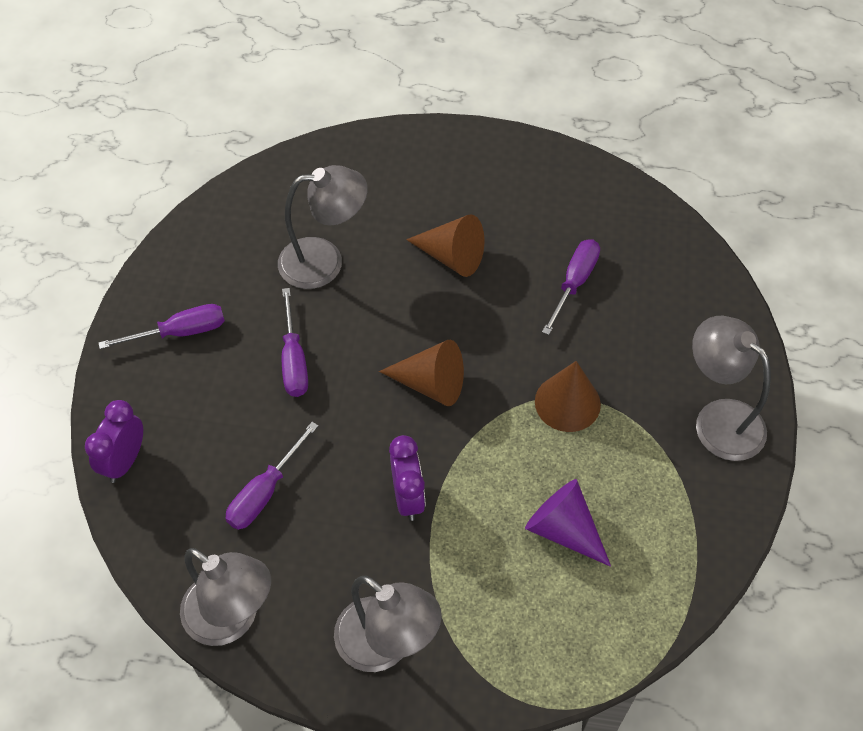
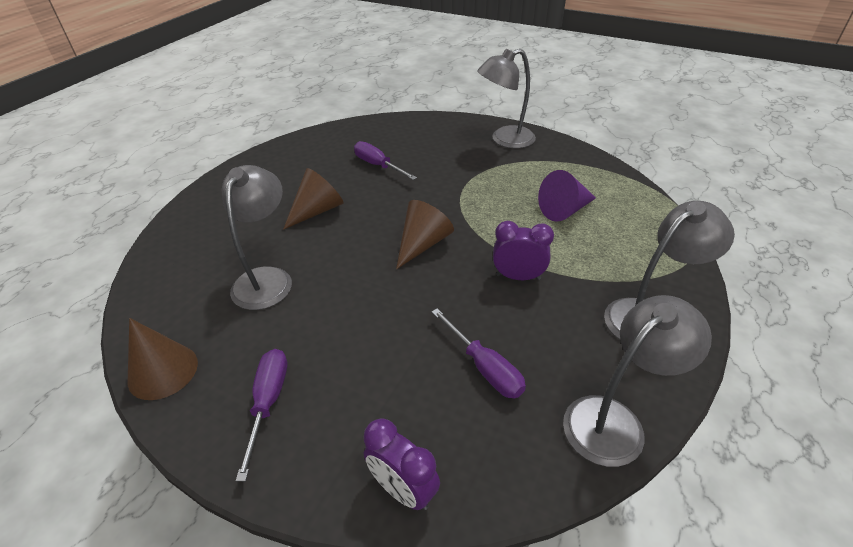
camera: 70 degrees left, 15 degrees down
(294, 360) = (355, 319): purple screwdriver -> none
(567, 402) = (468, 188): brown cone -> brown cone (163, 371)

